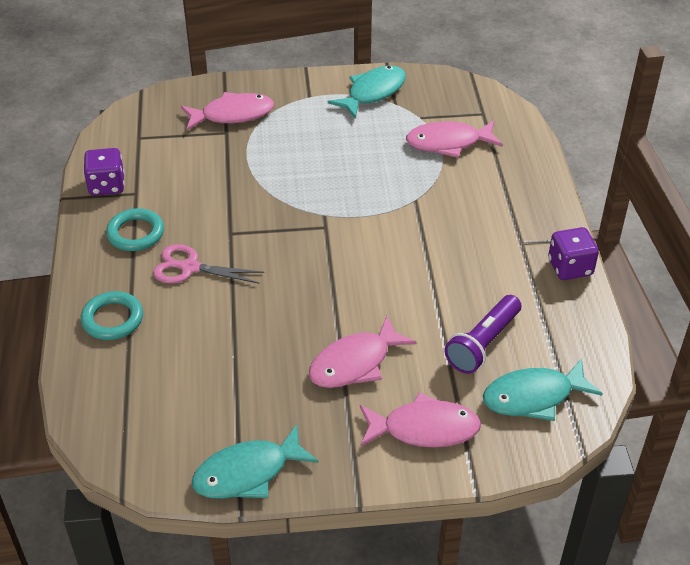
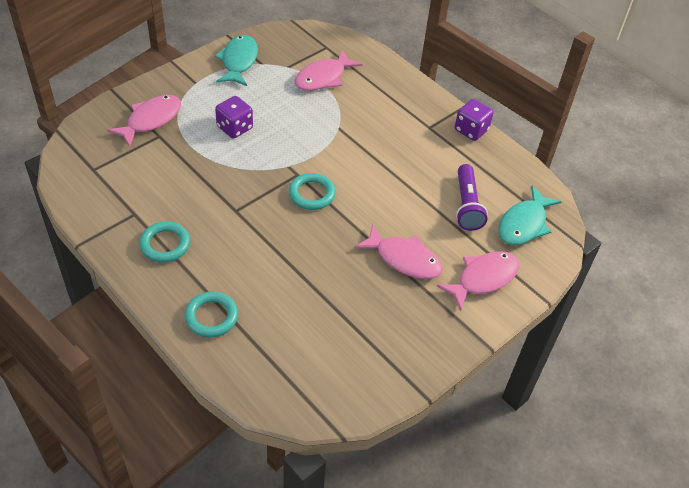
camera: 40 degrees left, 5 degrees up
(107, 185) = (105, 219): purple dice -> purple dice (235, 128)
(190, 268) = (231, 250): pink scissors -> none
(248, 473) = (407, 370): turquoise fish -> none
(321, 252) = (311, 194): none -> turquoise ring
(355, 363) = (404, 259): pink fish -> pink fish turned 75 degrees counterclockwise

